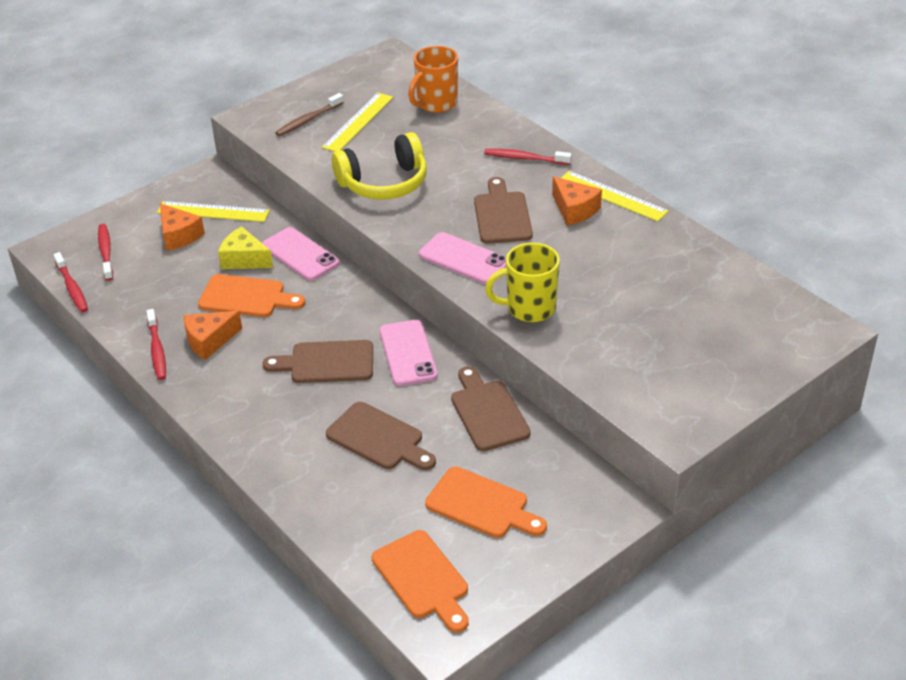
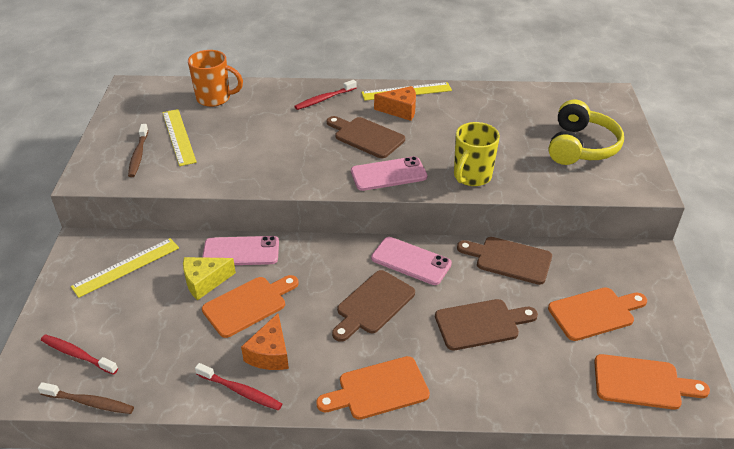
camera: 50 degrees left, 0 degrees up
(72, 288) = (89, 402): red toothbrush -> brown toothbrush
(179, 235) = (124, 300): orange cheese -> none
(236, 420) = (378, 389): none -> orange cutting board
(384, 183) = (261, 162): yellow headphones -> yellow headphones (580, 147)
(436, 104) = (214, 98): orange mug -> orange mug turned 75 degrees counterclockwise

